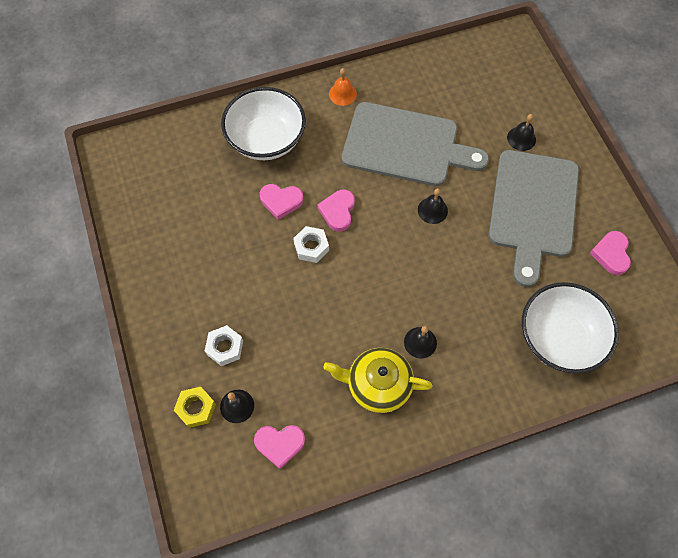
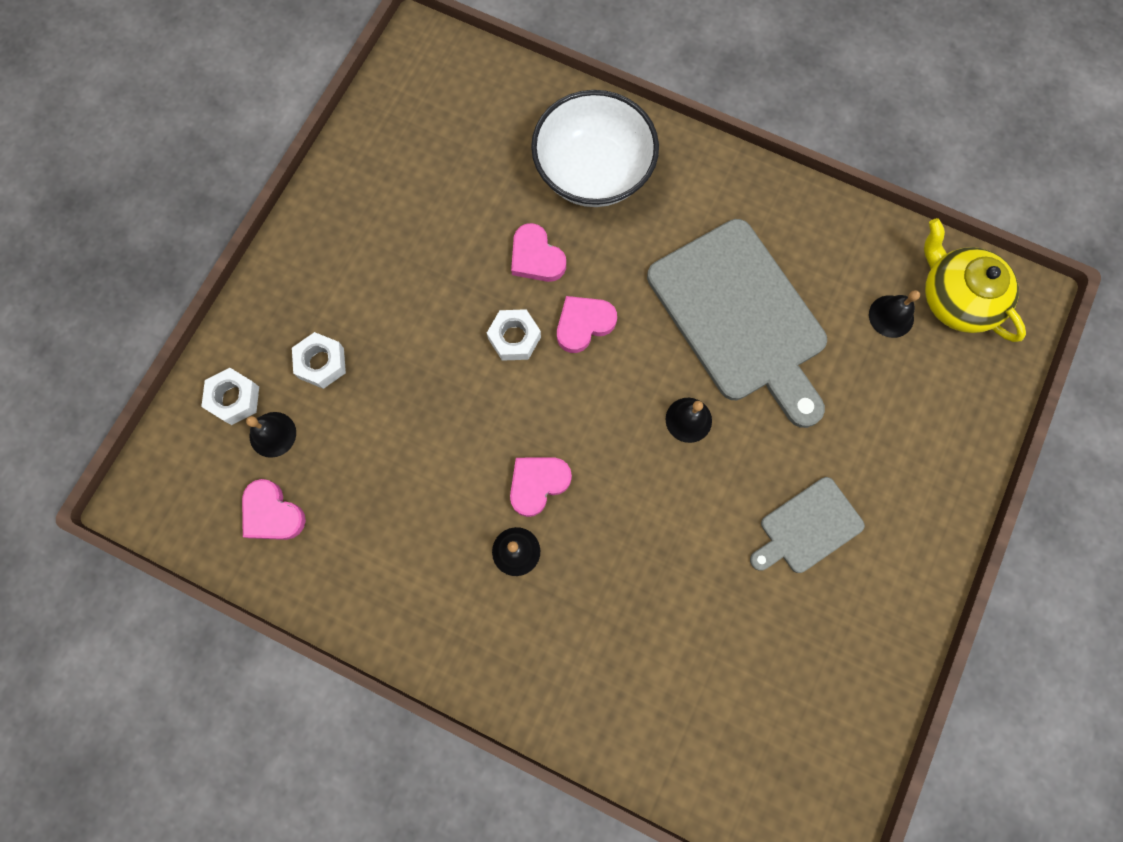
camera: 45 degrees right, 10 degrees up
(196, 408) = (234, 399): yellow nut -> white nut
(342, 94) = (734, 191): orange bell -> none
(377, 385) = (425, 551): yellow teapot -> yellow teapot (956, 298)
(521, 138) = (889, 432): black bell -> black bell (891, 316)
(533, 208) = (807, 527): grey cutting board -> grey cutting board, size x0.50
(559, 338) = (670, 699): white bowl -> none
(611, 254) = (841, 669): pink heart -> pink heart (537, 484)

